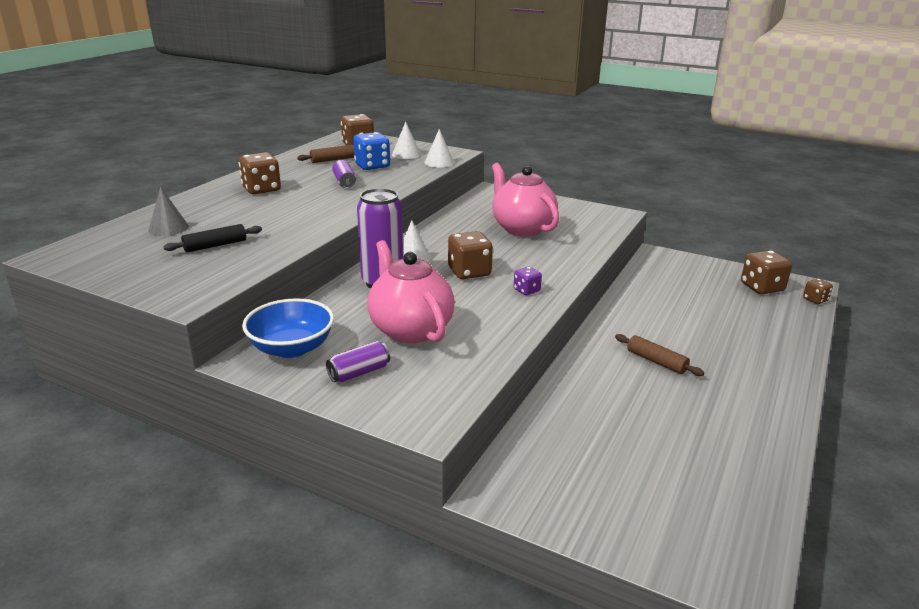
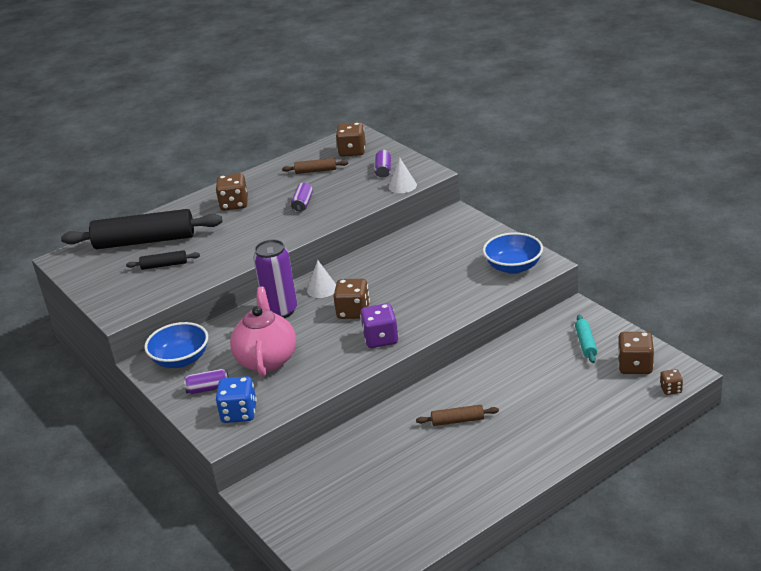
camera: 30 degrees right, 5 degrees up
(168, 228) = (145, 241): grey cone -> black rolling pin
(372, 166) = (341, 184): blue dice -> blue dice (239, 413)
(406, 154) = (383, 170): white cone -> purple can
(522, 228) = (439, 269): pink teapot -> none
(526, 290) = (380, 339): purple dice -> purple dice, size x1.81
(592, 219) = (513, 267): none -> blue bowl
(656, 361) = (457, 421): brown rolling pin -> brown rolling pin turned 75 degrees counterclockwise
(697, 277) = (586, 343): none -> turquoise rolling pin

